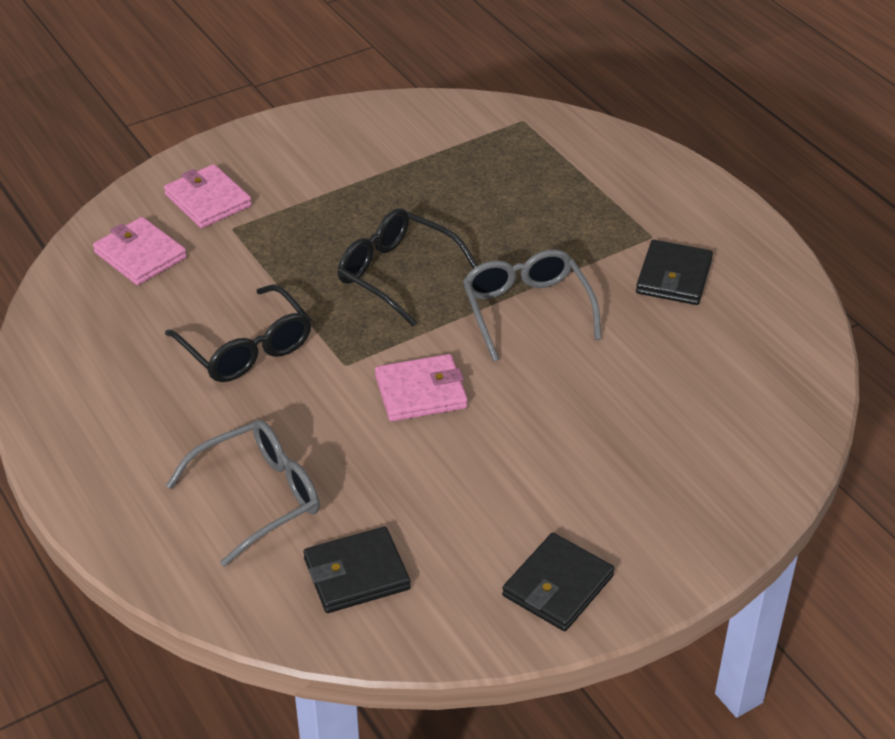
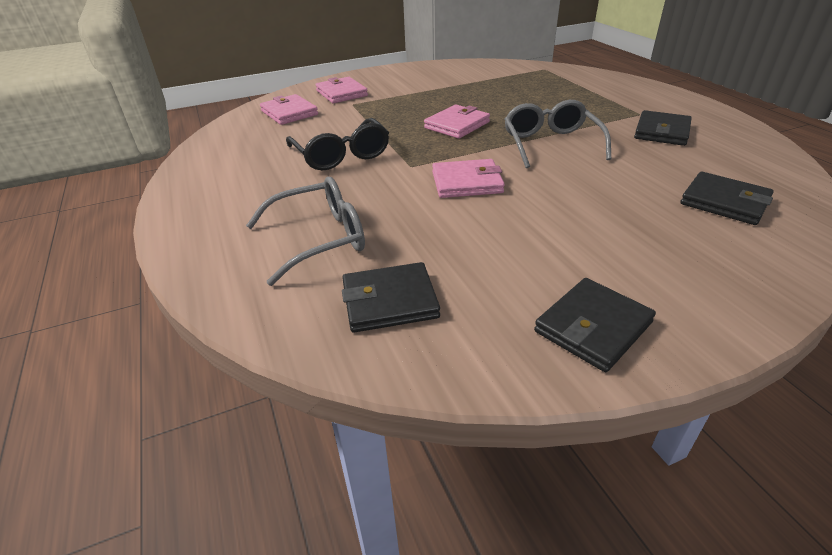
camera: 10 degrees right, 5 degrees down
(397, 274) = (457, 125): black glasses -> pink wallet
(720, 406) = (724, 202): none -> black wallet

